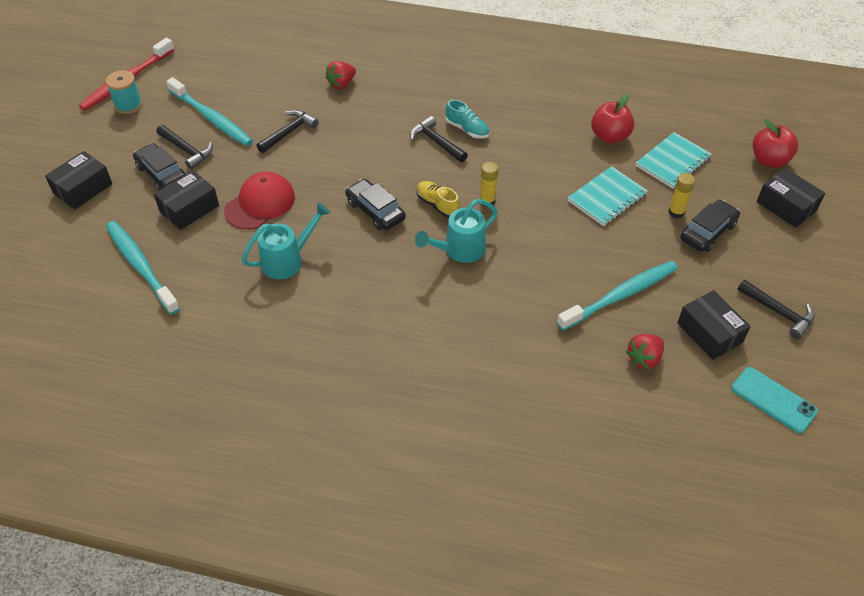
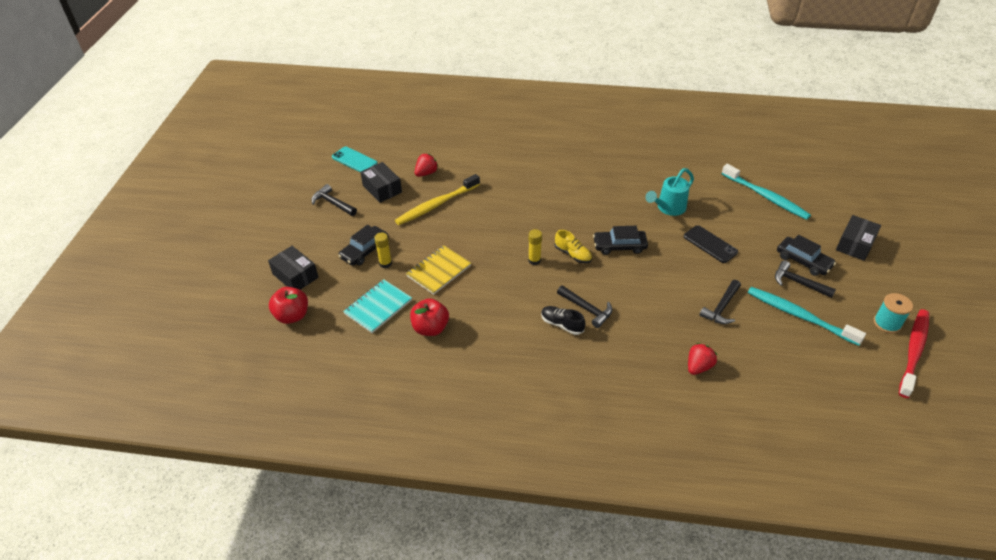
camera: 175 degrees right, 5 degrees down
(189, 208) = (761, 236): black box -> none
(260, 204) = (710, 244): red cap -> black phone
(375, 211) = (619, 246): black car -> black car turned 135 degrees clockwise
(459, 250) = (549, 224): turquoise watering can -> none
(467, 129) = (562, 324): turquoise shoe -> black shoe
(607, 198) = (439, 271): turquoise notebook -> yellow notebook
(620, 296) = (436, 205): turquoise toothbrush -> yellow toothbrush

